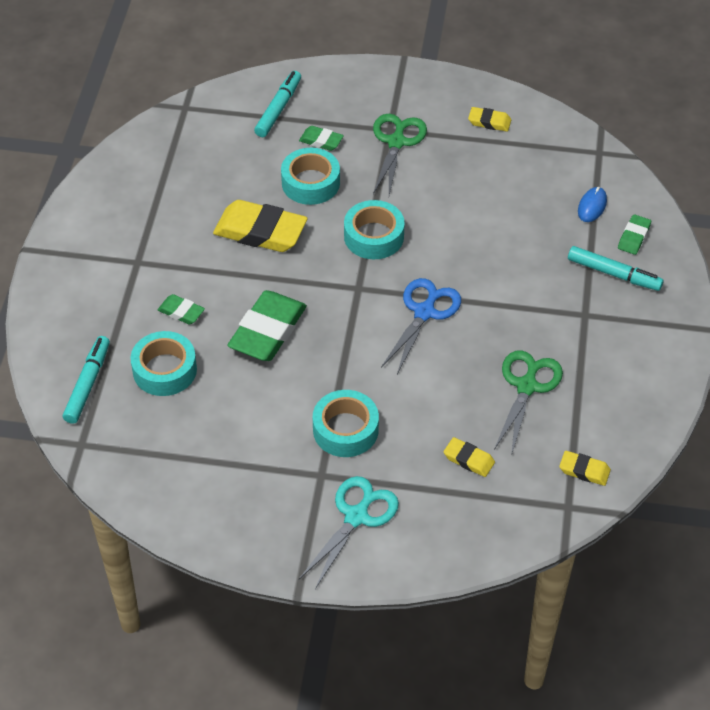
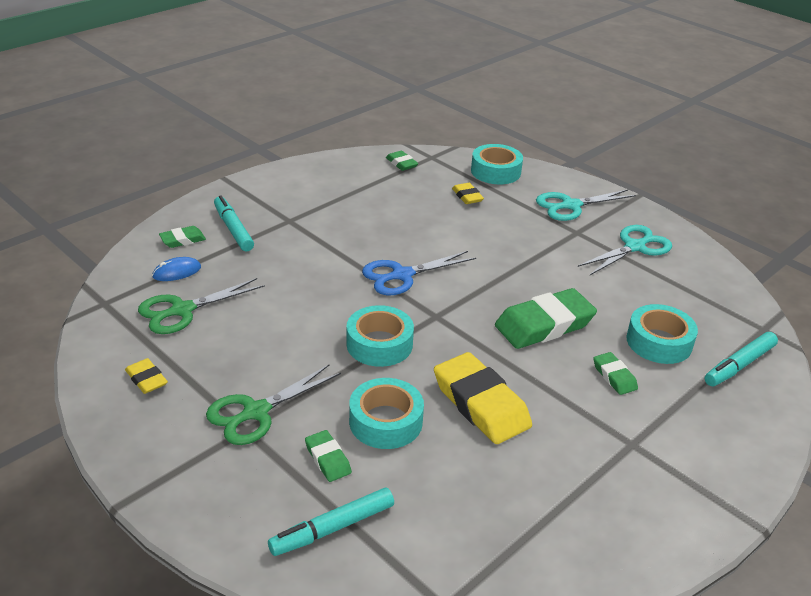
camera: 145 degrees left, 15 degrees down
(251, 488) = (634, 247): none -> turquoise scissors
(345, 430) = (537, 244): turquoise tape -> turquoise tape (495, 171)
(526, 386) = (383, 208): green scissors -> green scissors (182, 310)
(584, 470) = (401, 163): yellow eraser -> green eraser

